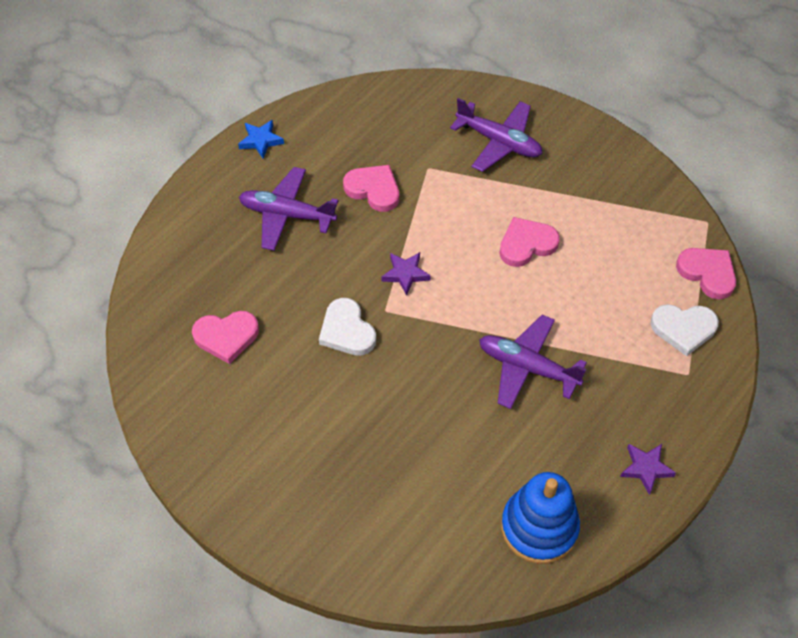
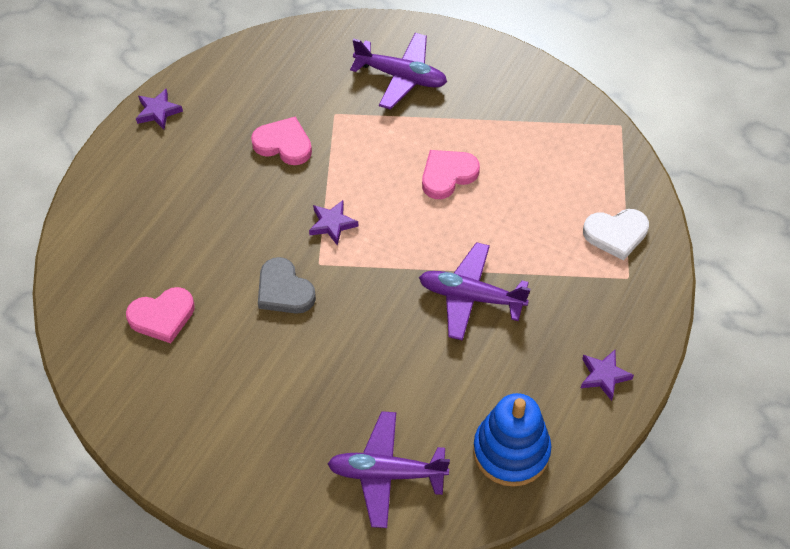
camera: 10 degrees left, 0 degrees up
(261, 141) = (158, 112): blue star -> purple star
(287, 214) = (200, 183): purple plane -> purple plane (386, 473)
(347, 331) = (284, 290): white heart -> grey heart
(707, 273) = (629, 176): pink heart -> none

